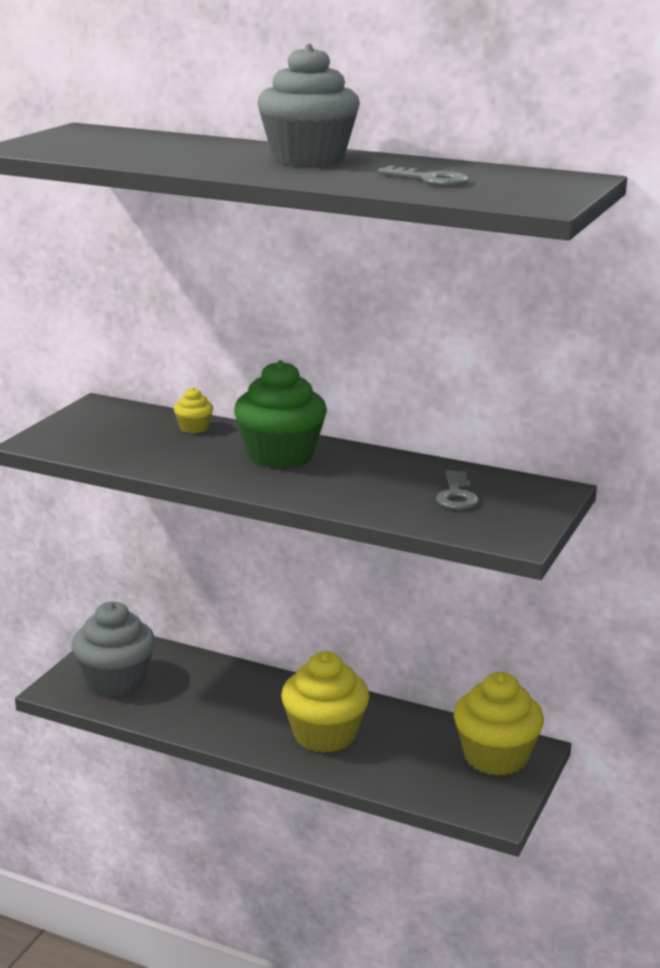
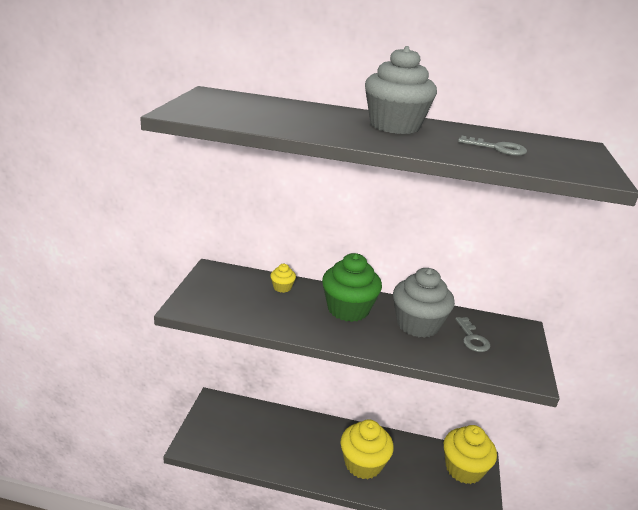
camera: 15 degrees left, 5 degrees up
(116, 681) = (224, 434): grey cupcake -> grey cupcake (417, 324)

